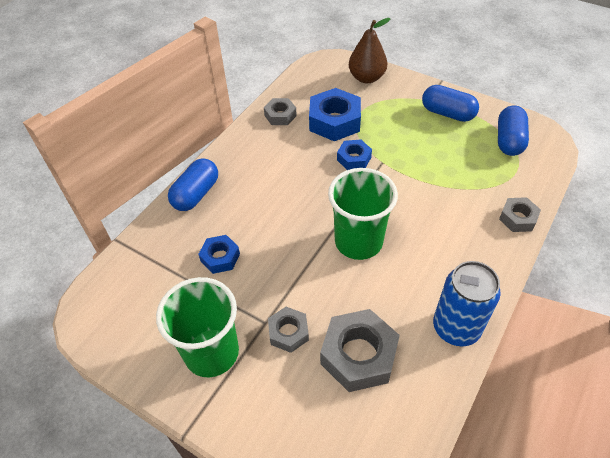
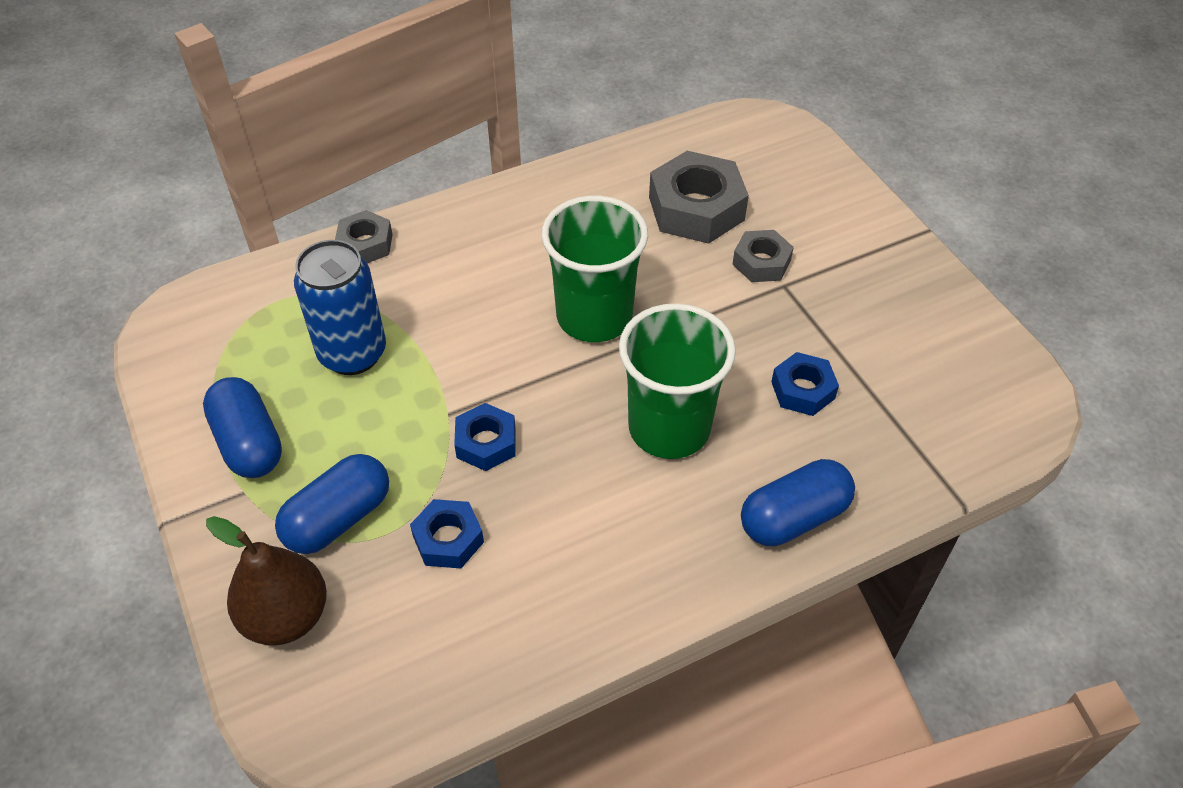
camera: 150 degrees left, 0 degrees up
(211, 352) = (867, 284): green cup -> green cup (669, 428)
(280, 115) = (536, 615): grey nut -> none
(334, 121) = (448, 539): blue nut -> blue nut, size x0.57
(456, 328) = (569, 183): blue can -> blue can (352, 353)
(509, 140) = (228, 344): blue capsule -> blue capsule (338, 518)

